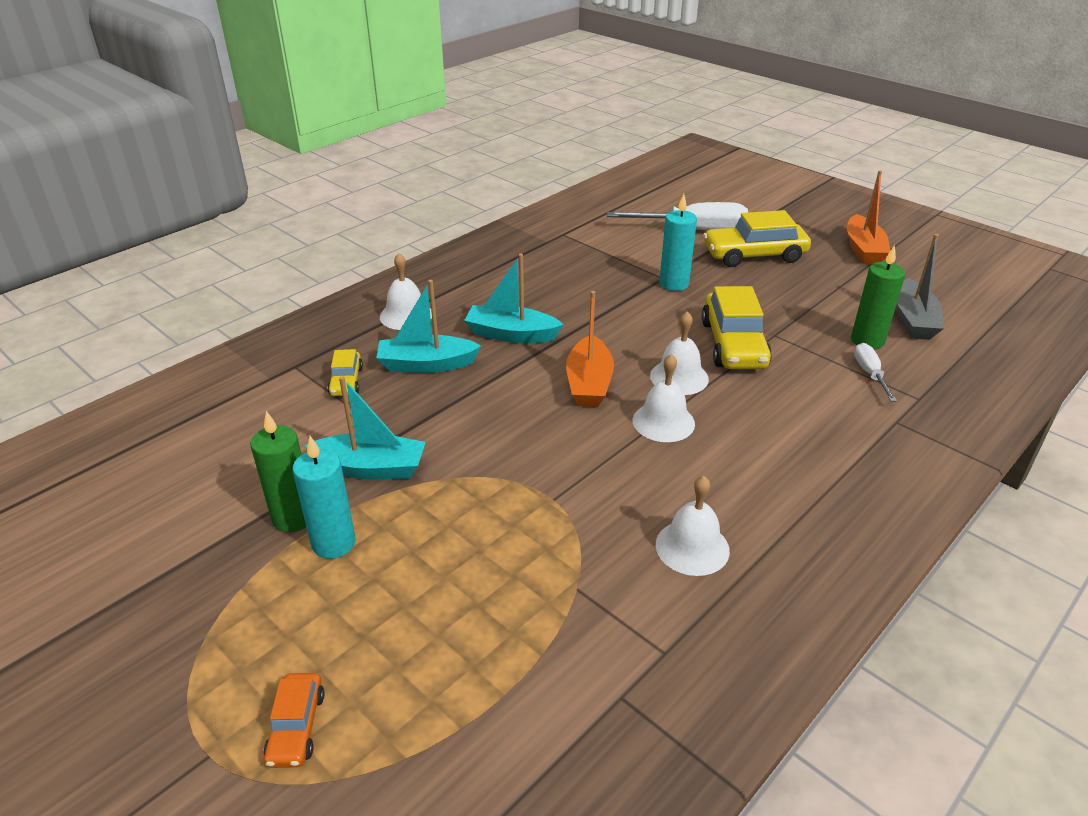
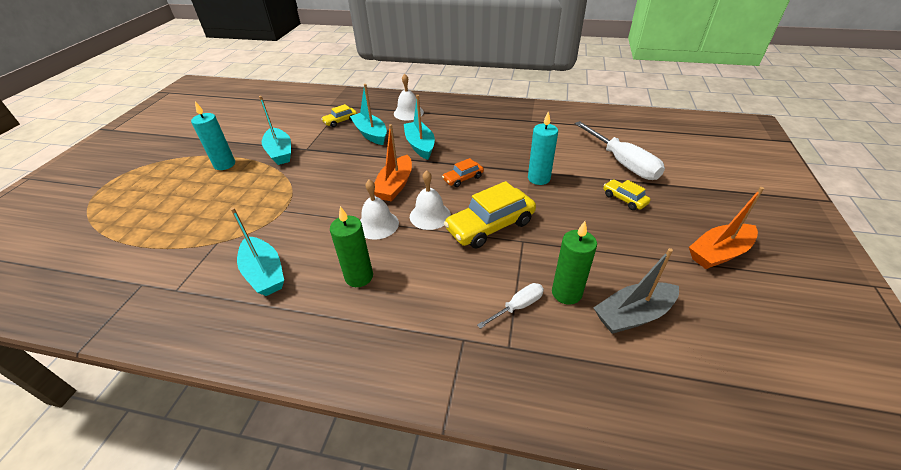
camera: 60 degrees right, 5 degrees up
(293, 518) = (237, 149): green candle -> green candle (359, 277)
(296, 727) = (115, 200): orange car -> orange car (463, 178)
(589, 383) = (395, 186): orange boat -> orange boat turned 45 degrees counterclockwise
(692, 547) = (264, 273): white bell -> turquoise boat
(754, 255) = (624, 199): yellow car -> yellow car, size x0.52

